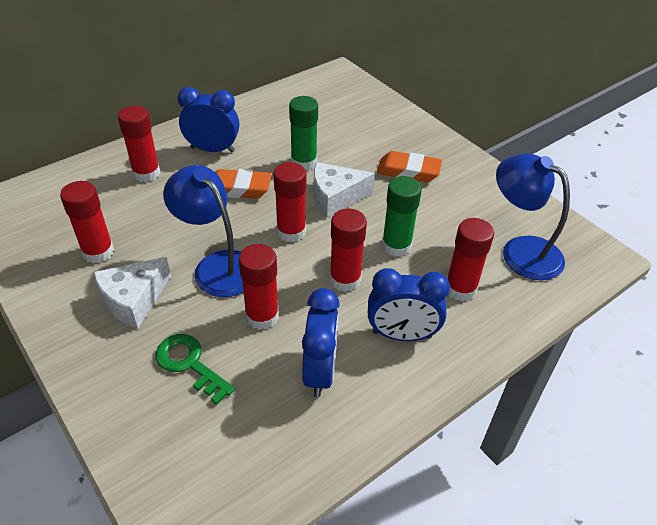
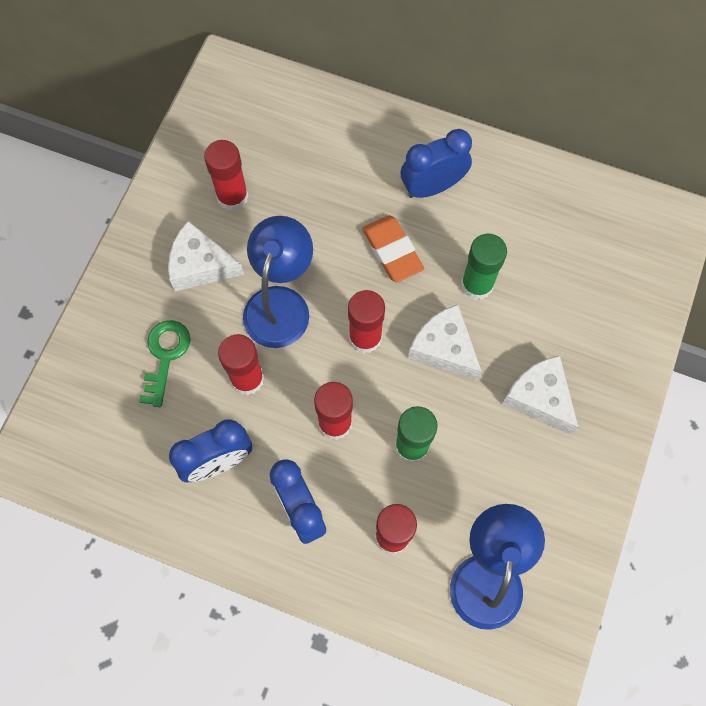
camera: 60 degrees right, 25 degrees up
(146, 173) = (355, 156): red glue stick -> none
(212, 149) = (432, 187): blue clock -> blue clock turned 90 degrees counterclockwise
(408, 171) = (539, 398): orange eraser -> white cheese

